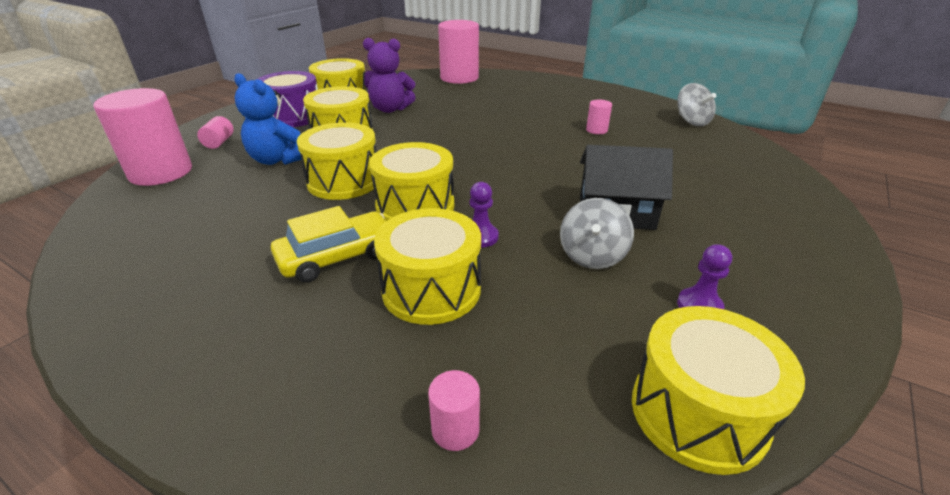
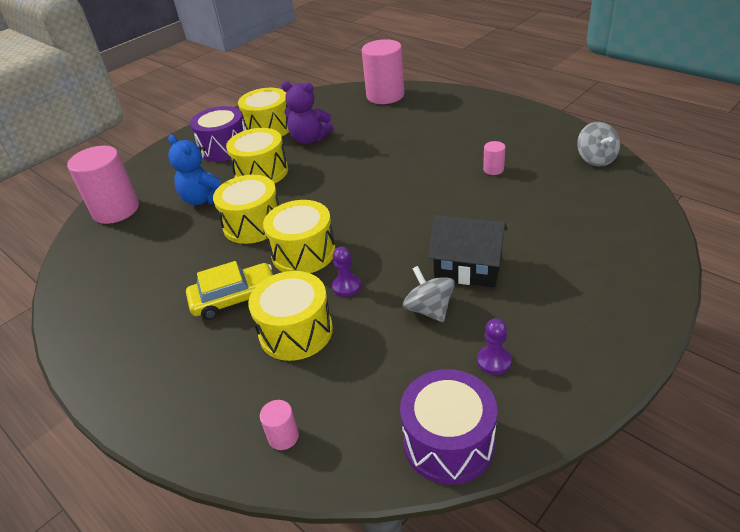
camera: 15 degrees right, 5 degrees up
(219, 142) = (161, 178): pink cylinder -> none
(592, 255) = (429, 309): grey spinning top -> grey spinning top turned 120 degrees clockwise
(698, 412) = (448, 442): yellow drum -> purple drum

